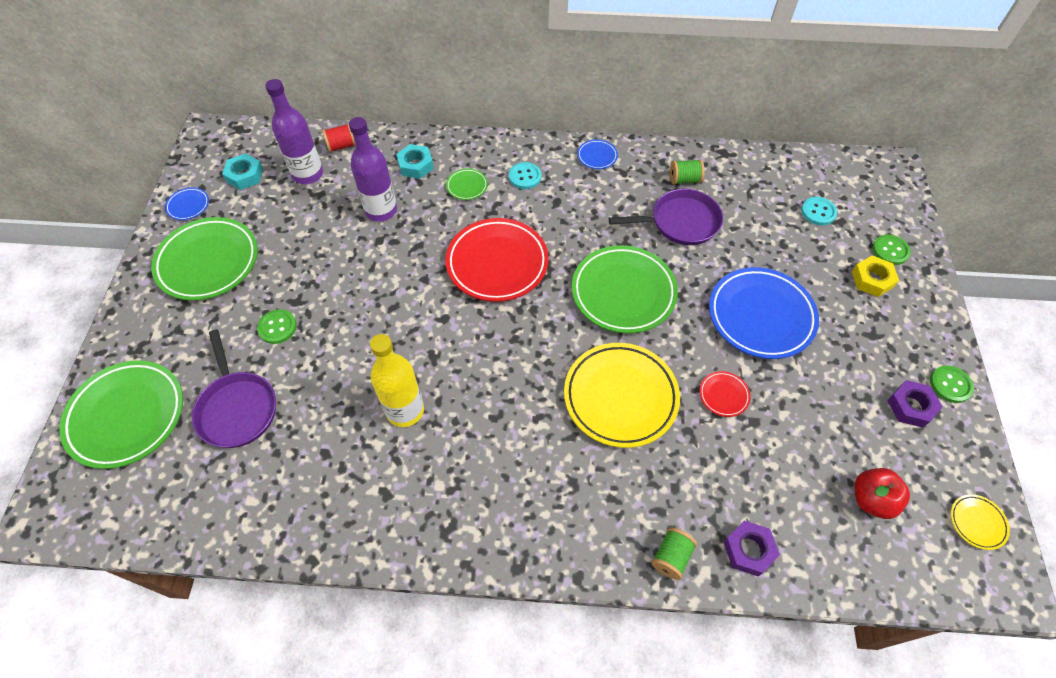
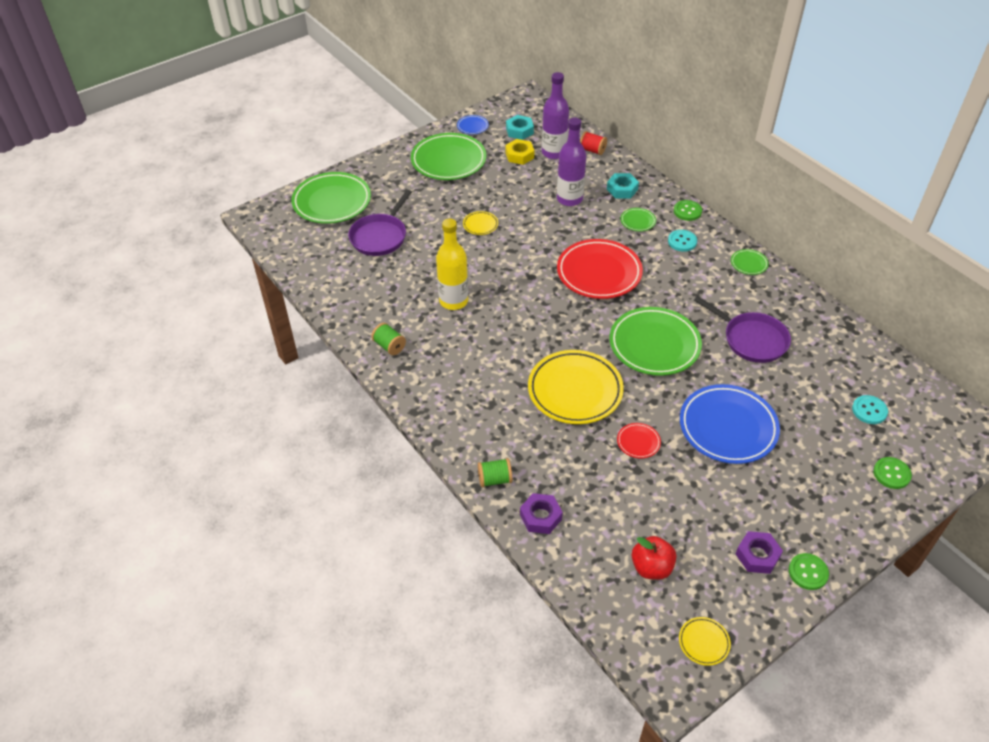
camera: 50 degrees right, 10 degrees down
(277, 327) = (442, 215): green button -> green button (687, 211)
(329, 306) = (480, 225): none -> yellow plate
(597, 156) = (749, 264): blue plate -> green plate
(684, 180) = (792, 320): green spool -> green spool (389, 346)
(872, 279) = (846, 476): yellow nut -> yellow nut (519, 155)

